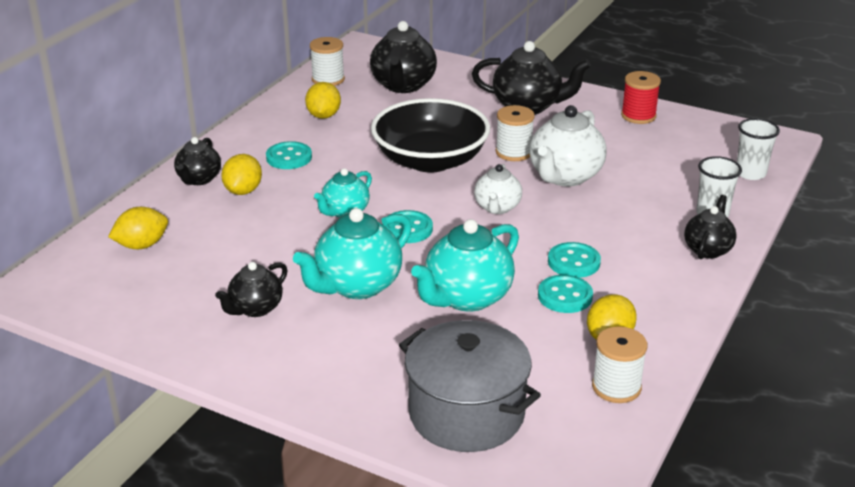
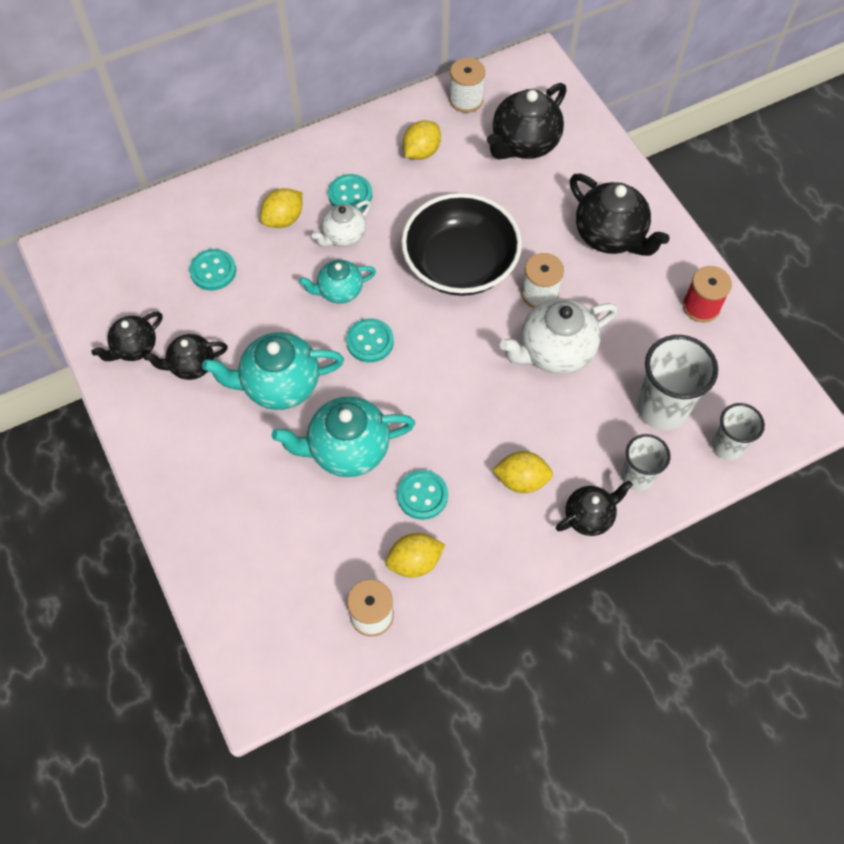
camera: 35 degrees right, 30 degrees up
(142, 245) = (166, 244): yellow lemon -> yellow lemon (521, 480)
(199, 179) = (262, 185): black teapot -> black teapot (134, 348)
(466, 413) = (246, 568): grey pot -> none
(497, 208) = (462, 358): white teapot -> white teapot (344, 236)
(574, 262) = (464, 461): turquoise button -> turquoise button (213, 271)
(681, 173) = (662, 408): none -> white cup

